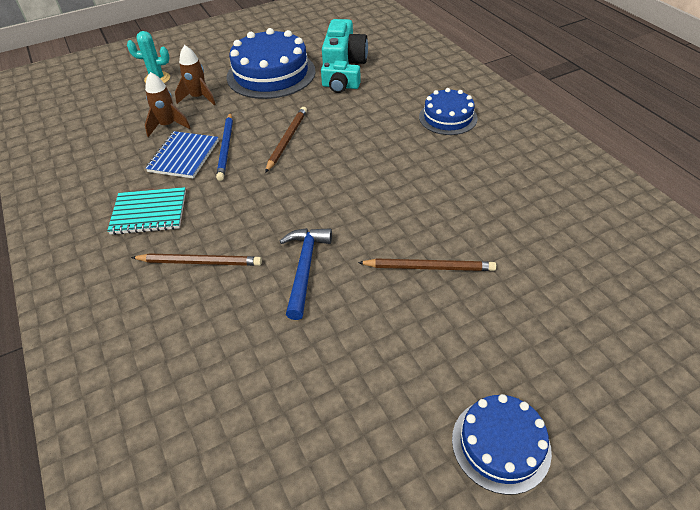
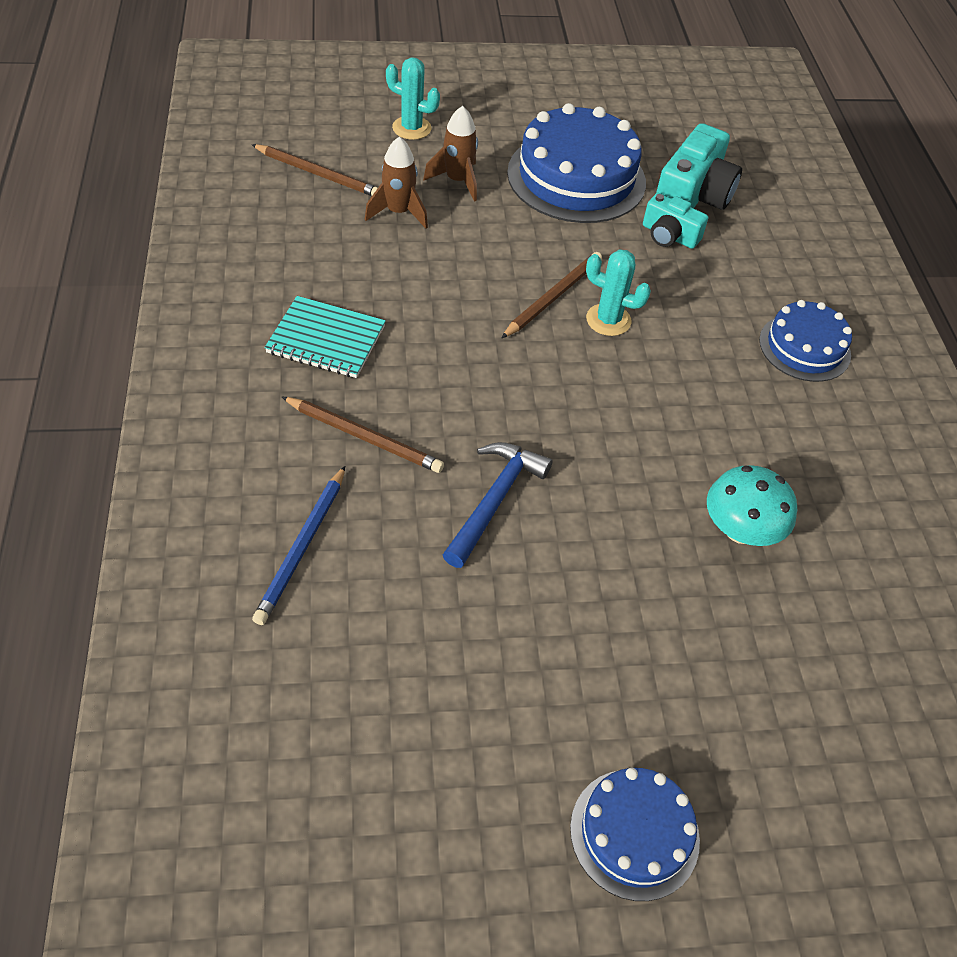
camera: 15 degrees right, 5 degrees up
(184, 156) = (402, 270): blue notebook -> none
(226, 148) = (464, 278): blue pencil -> blue pencil (302, 547)
(327, 141) = (608, 320): none -> turquoise cactus
(429, 267) = (660, 566): brown pencil -> brown pencil (318, 174)
(465, 228) = (740, 530): none -> turquoise mushroom

